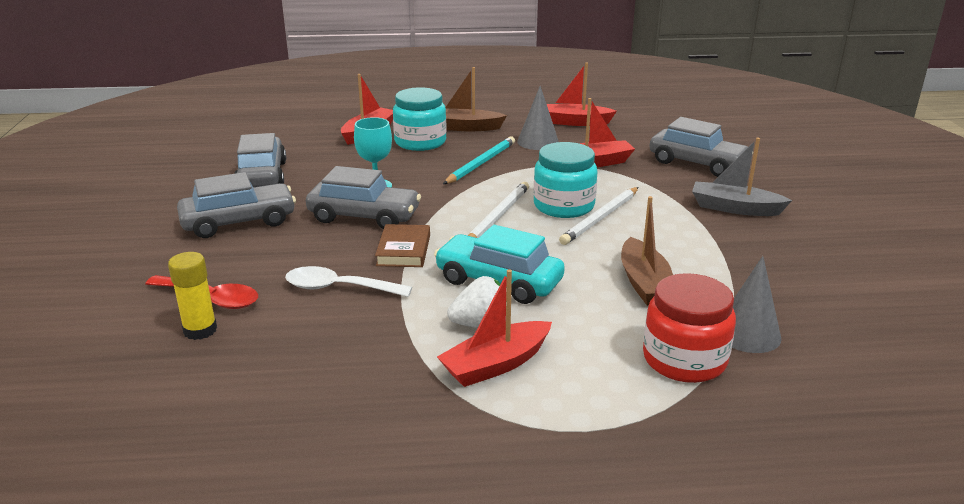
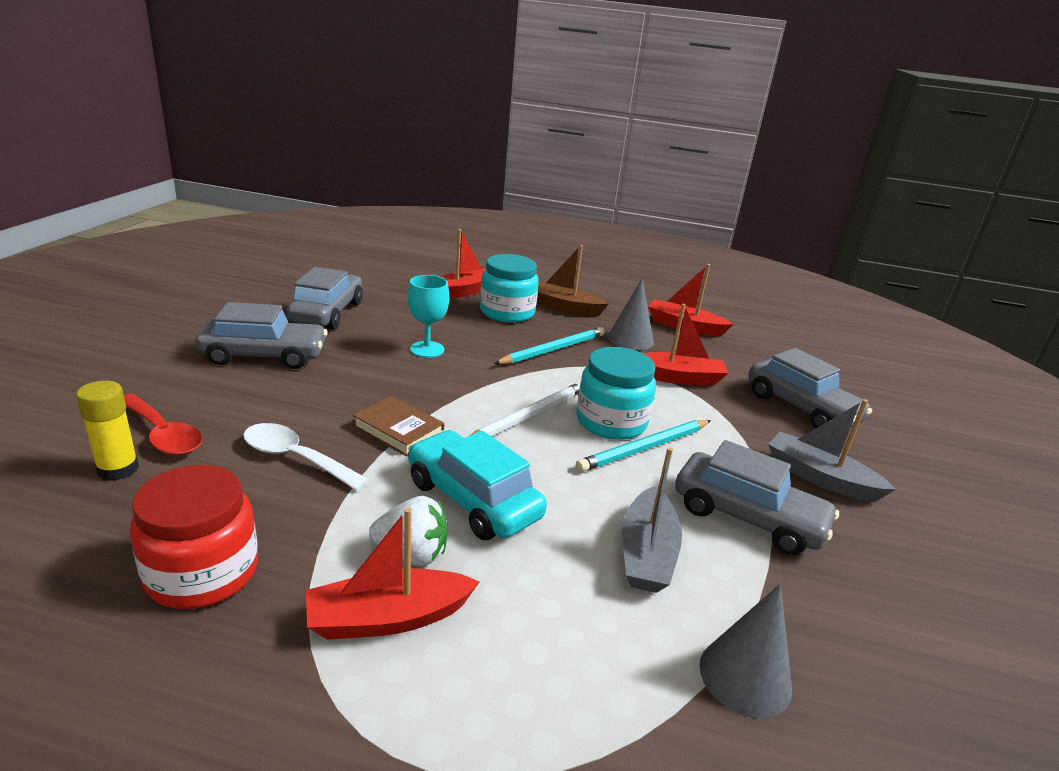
camera: 15 degrees right, 0 degrees up
(364, 216) = (389, 380): grey car -> grey car (748, 517)
(403, 250) = (398, 430): brown book -> brown book turned 75 degrees counterclockwise
(601, 218) = (645, 448): white pencil -> turquoise pencil
(644, 283) = (646, 553): brown boat -> grey boat
(684, 360) = (633, 692): red jar -> red jar (202, 573)

